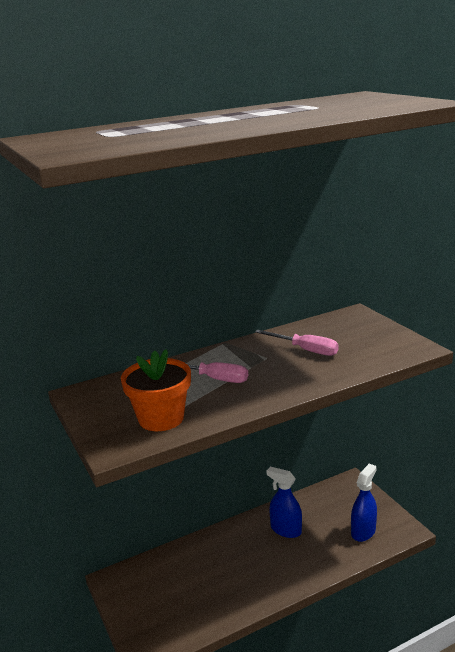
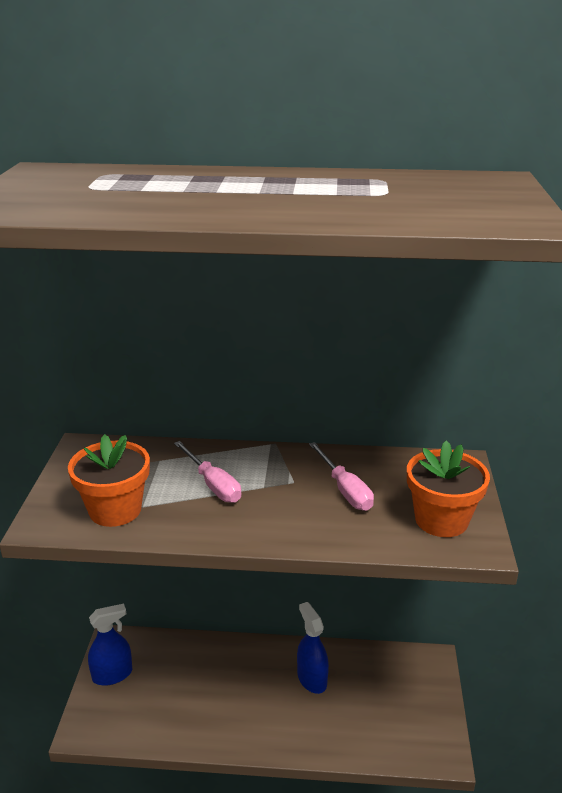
camera: 30 degrees right, 5 degrees up
(363, 531) = (393, 728): blue spray bottle -> blue spray bottle (112, 675)
(382, 344) = (441, 520): none -> orange flower pot

